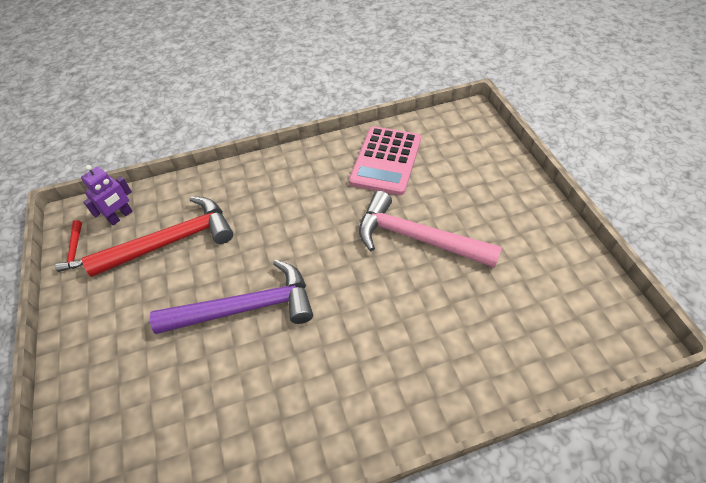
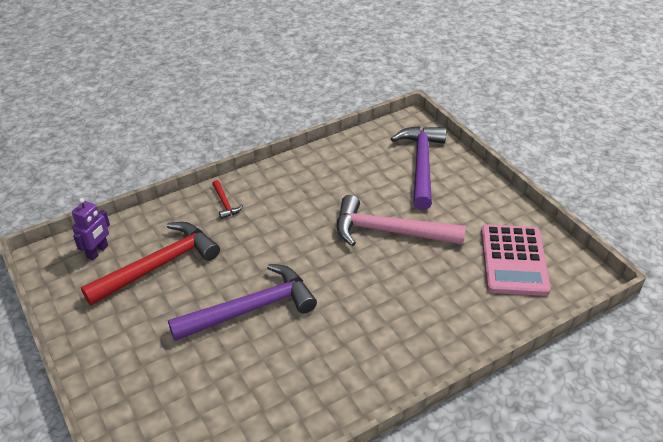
camera: 15 degrees left, 10 degrees down
(75, 250) = (62, 287): red hammer -> red hammer (225, 203)
(386, 161) = (343, 171): pink calculator -> pink calculator (513, 260)
(470, 164) = (421, 165): none -> purple hammer

